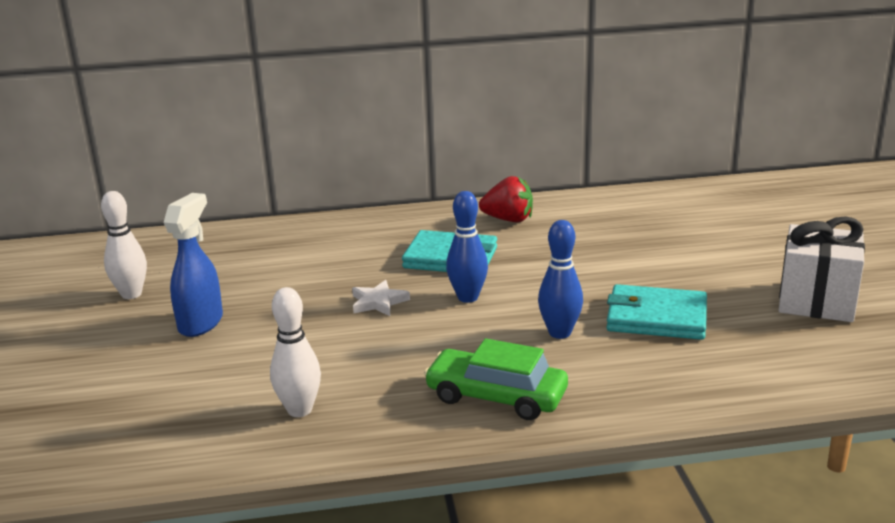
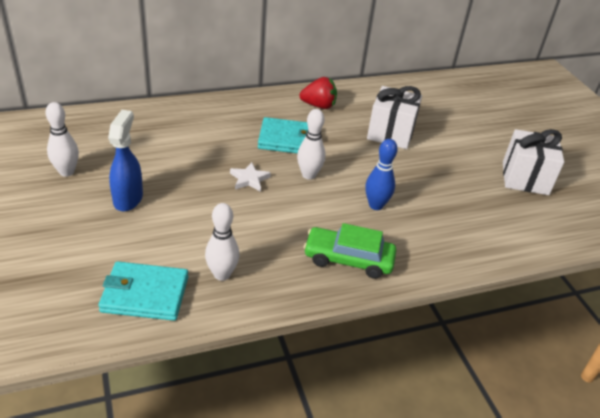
camera: 15 degrees left, 15 degrees up
(468, 297) = (309, 175): blue bowling pin -> white bowling pin
(609, 249) = (390, 133): none -> white gift
(656, 317) = (433, 192): turquoise wallet -> turquoise wallet (145, 294)

